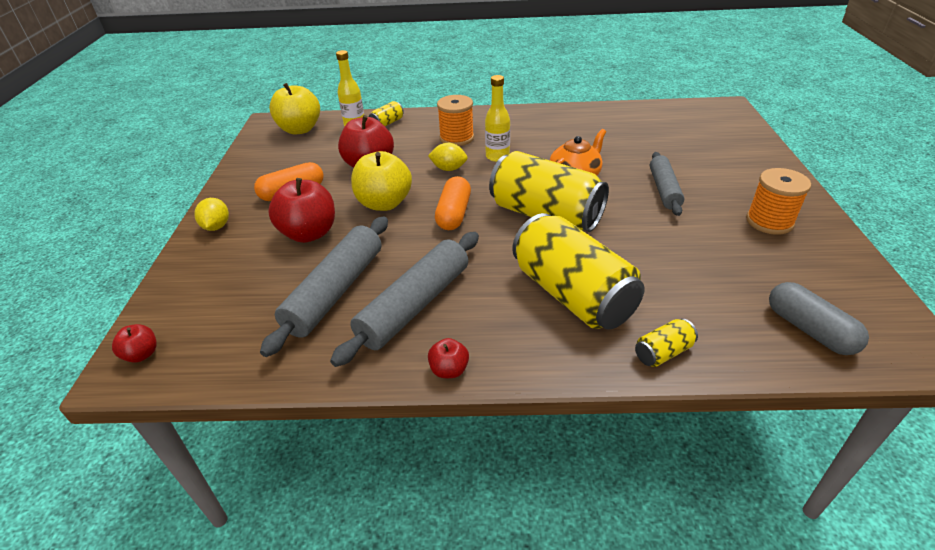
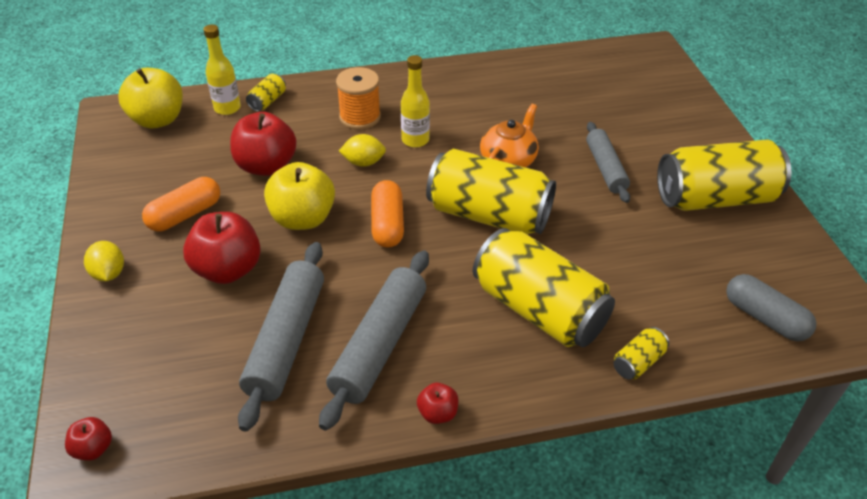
camera: 15 degrees left, 5 degrees up
(769, 221) = (715, 198): orange spool -> yellow can

